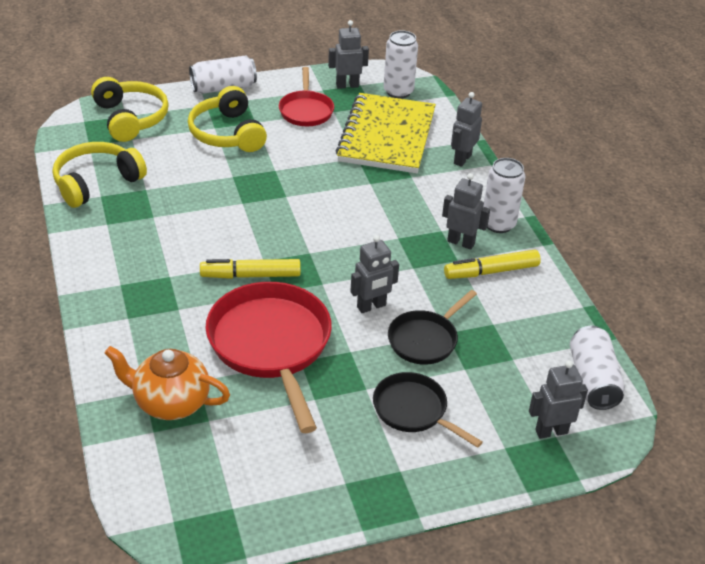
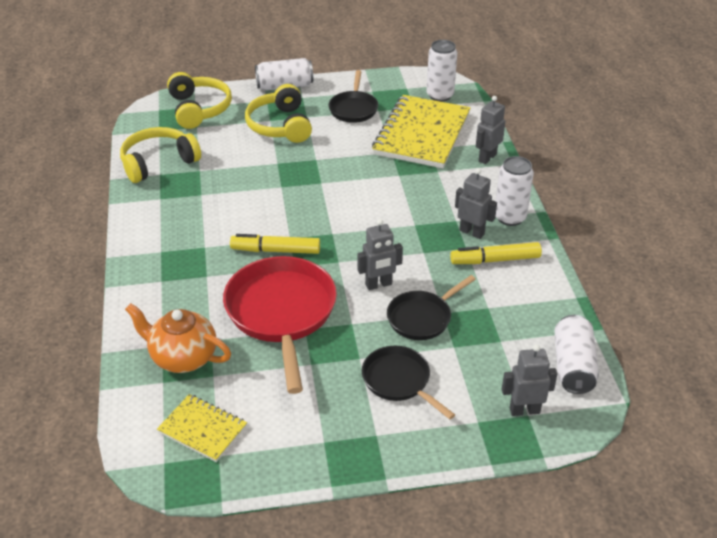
camera: 10 degrees right, 0 degrees up
(209, 480) = (203, 429): none -> yellow notebook
(306, 110) = (353, 108): red pan -> black pan
(347, 85) = (395, 88): grey robot -> none

